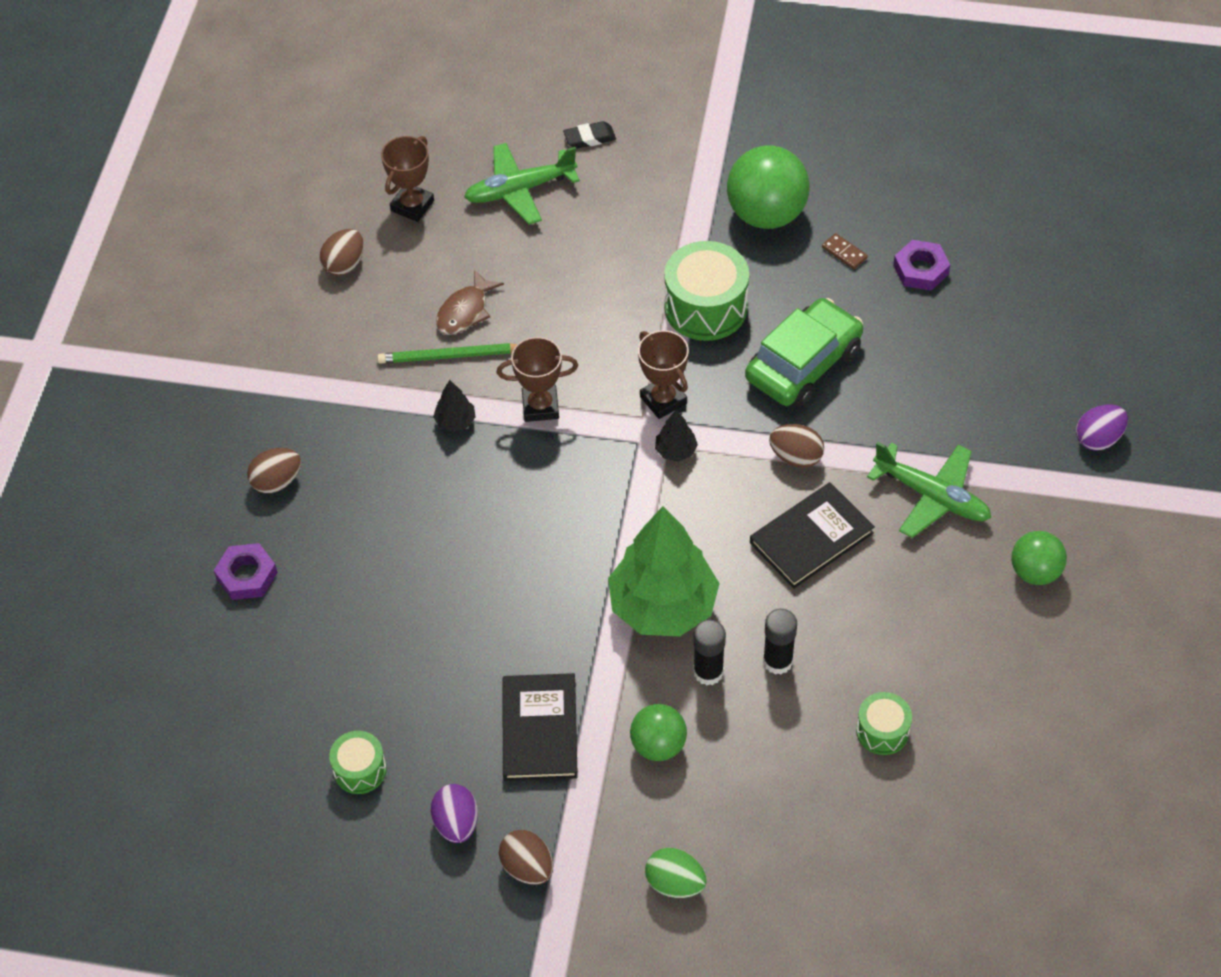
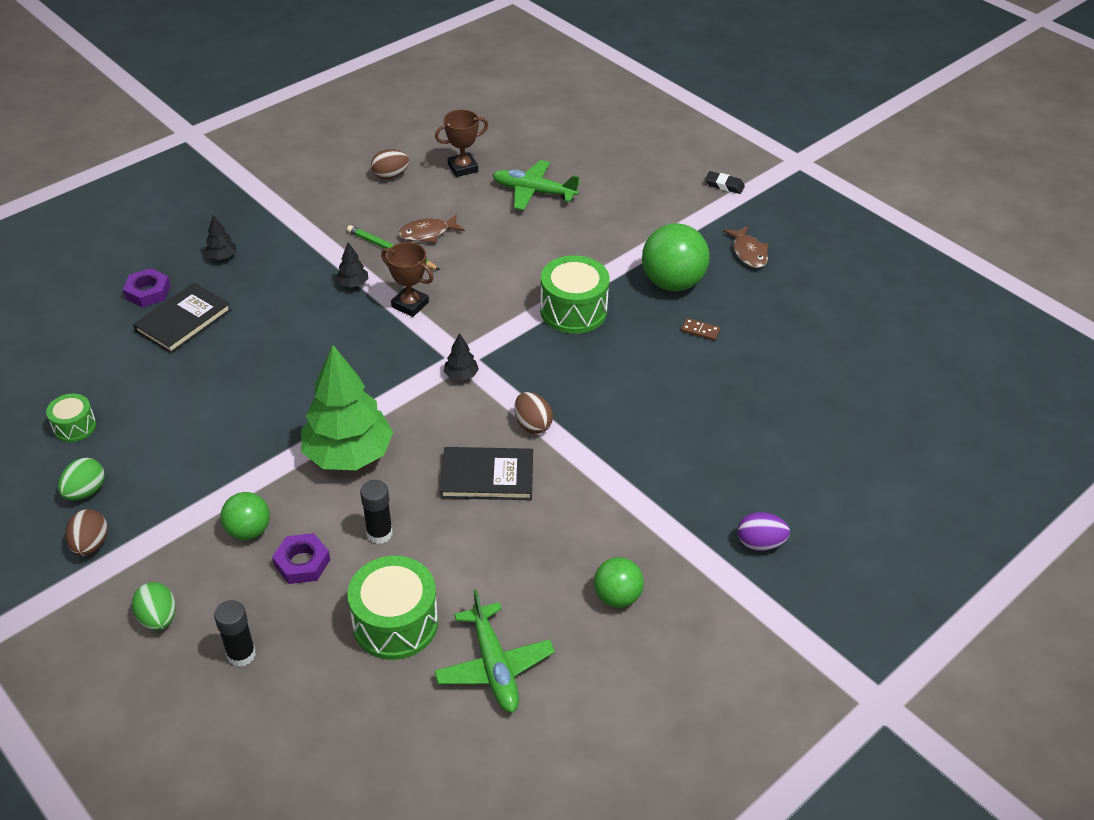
camera: 35 degrees right, 10 degrees down
(277, 481) = (222, 257): brown egg -> black tree
(456, 823) = (85, 491): purple egg -> green egg
(540, 729) = (194, 474): black book -> black book (183, 321)
(589, 138) = (607, 188): black eraser -> black eraser (724, 185)
(663, 400) = (487, 344): brown trophy -> none
(708, 672) = (329, 510): black glue stick -> black glue stick (241, 654)
(802, 132) = (748, 253): none -> brown fish
(803, 364) = (600, 376): green car -> none
(844, 253) = (700, 331): brown domino -> brown domino turned 60 degrees counterclockwise
(882, 731) = (395, 623): green drum -> green drum, size x1.80
(921, 270) = (743, 369): purple nut -> purple nut (302, 563)
(932, 496) = (597, 504): green plane -> green plane (494, 666)

